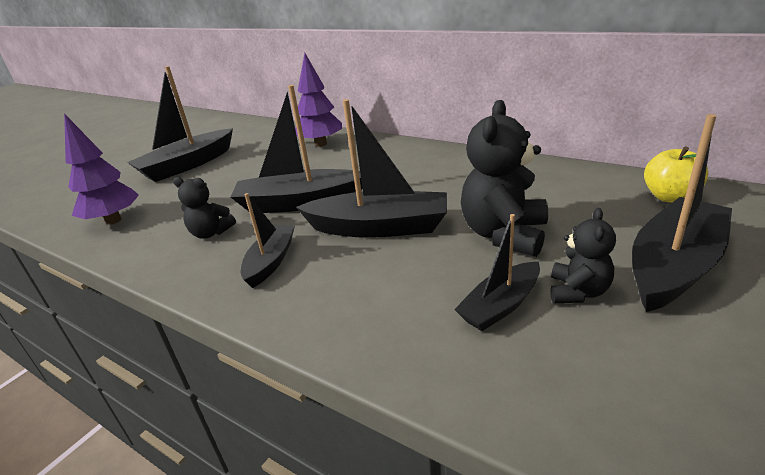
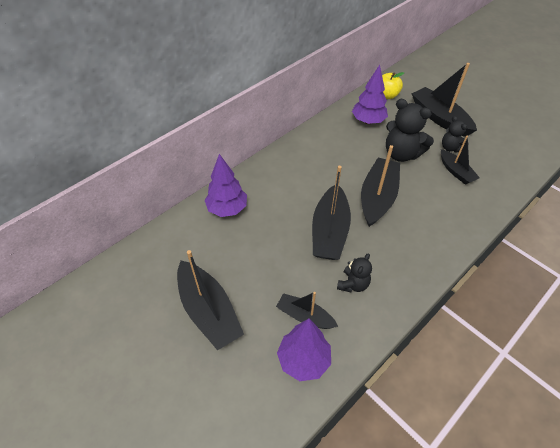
camera: 80 degrees left, 20 degrees up
(271, 261) = (399, 250): black boat -> black boat (305, 316)
(565, 192) = (368, 121): none -> purple tree
(578, 292) = (451, 148): black teddy bear -> black teddy bear turned 150 degrees counterclockwise

